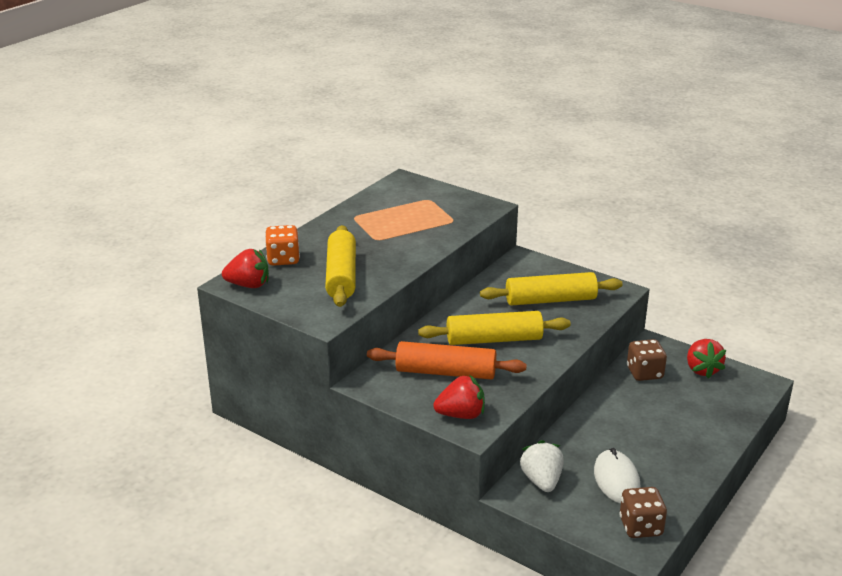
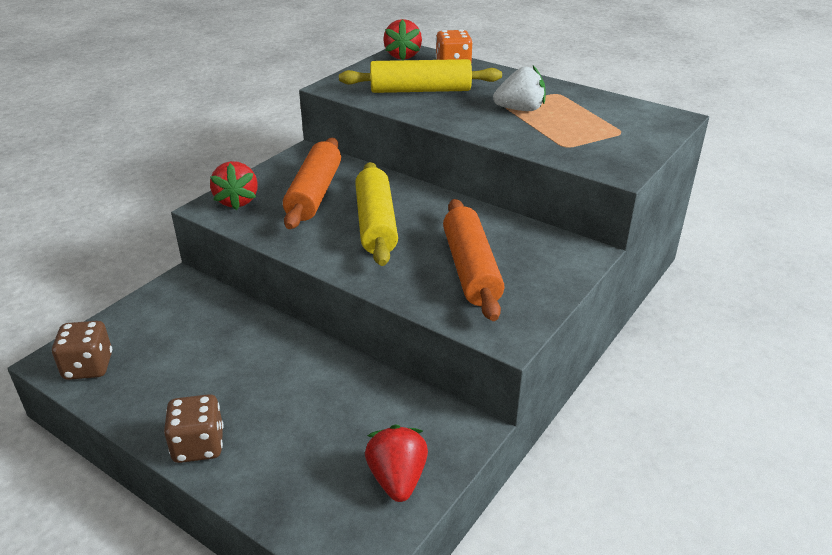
camera: 90 degrees right, 5 degrees up
(541, 481) = (192, 301): white strawberry -> white strawberry (520, 109)
(550, 300) = (471, 269): yellow rolling pin -> orange rolling pin
(616, 479) = (174, 356): white mouse -> none
(644, 373) = (390, 409): brown dice -> brown dice (198, 445)
(702, 370) = (397, 479): red strawberry -> red strawberry turned 90 degrees clockwise

